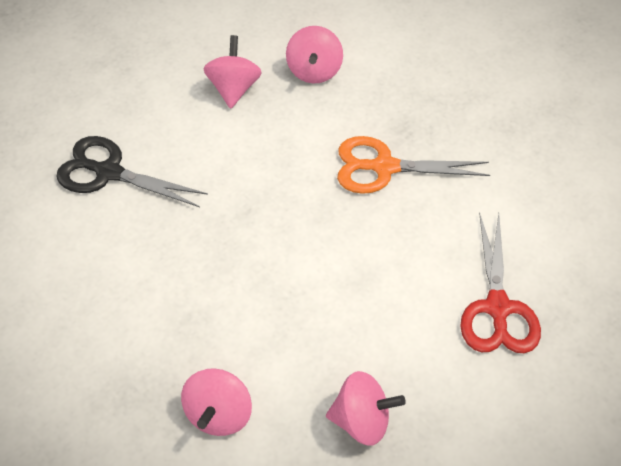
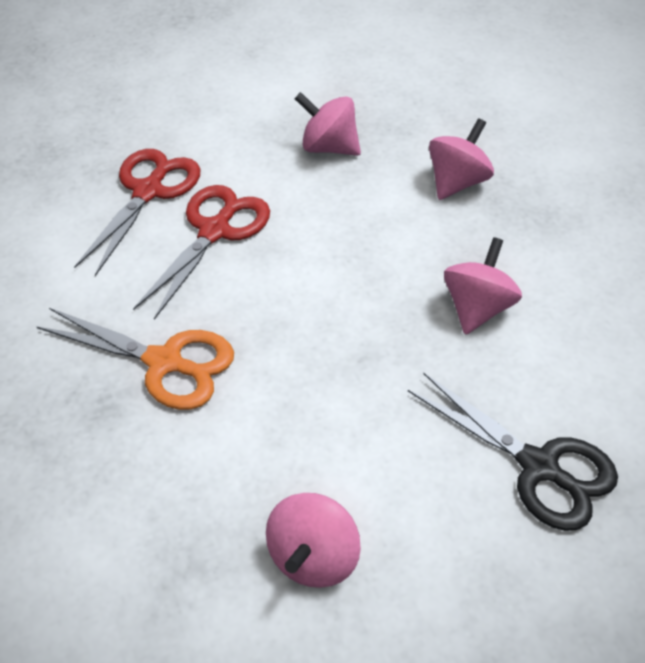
camera: 160 degrees left, 5 degrees down
(314, 71) = (171, 549): pink spinning top -> pink spinning top (477, 308)
(414, 285) = (214, 231): none -> red scissors

